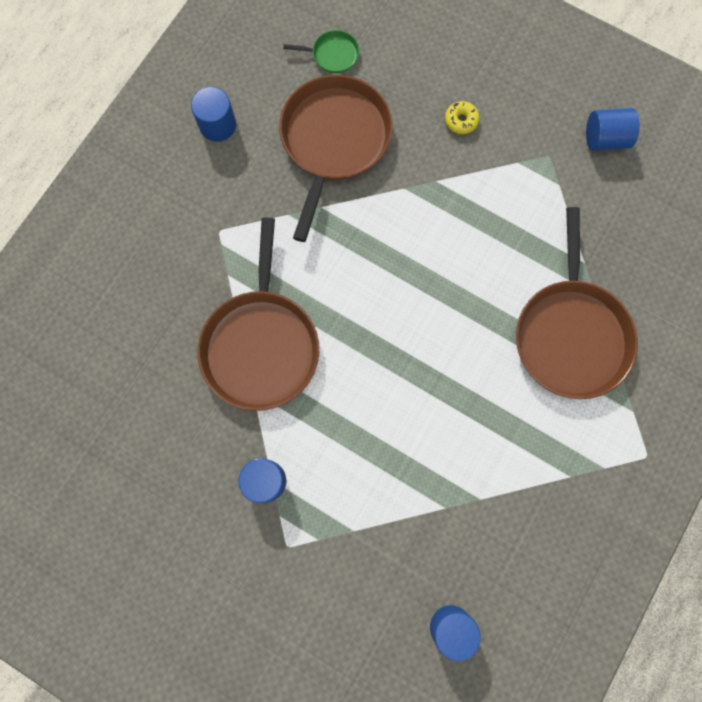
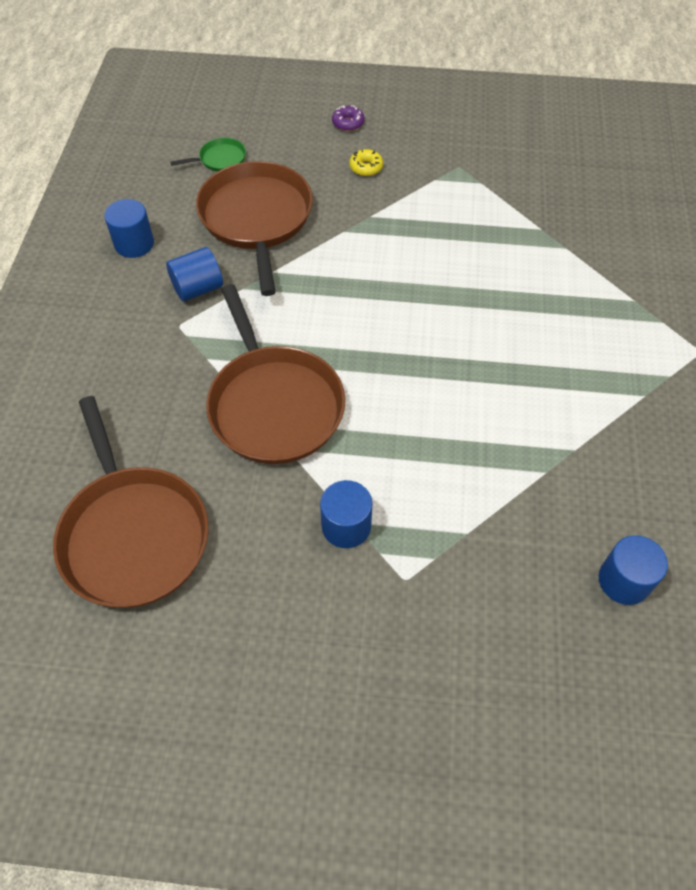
camera: 25 degrees left, 20 degrees down
(471, 57) = (348, 123): none -> purple donut
(570, 334) = (566, 284): brown pan -> brown pan (133, 534)
(605, 139) = (498, 140): blue cylinder -> blue cylinder (198, 288)

